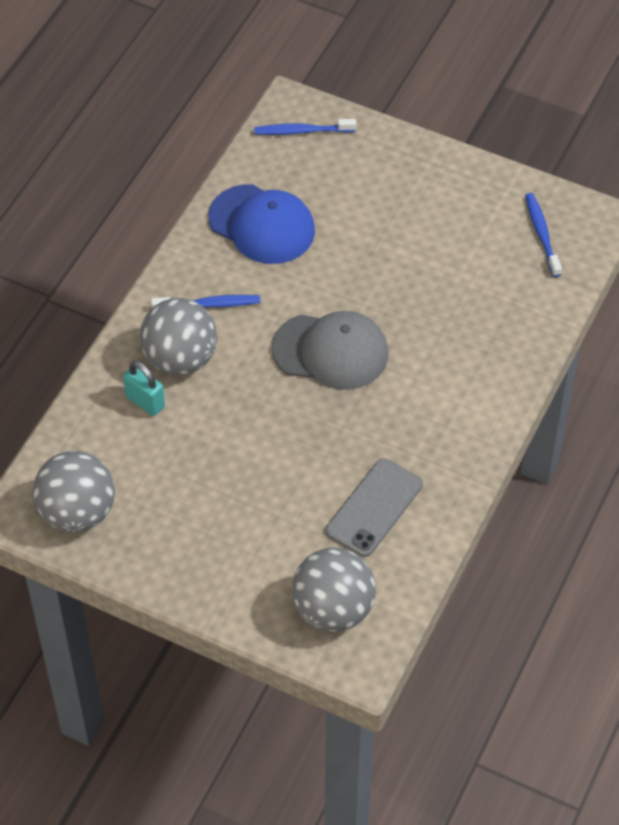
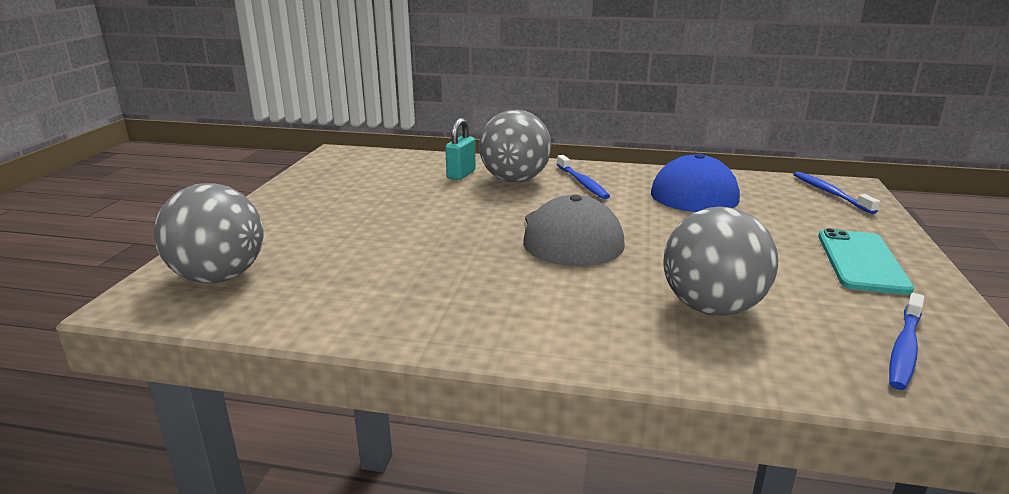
camera: 75 degrees right, 30 degrees down
(77, 512) = (341, 167): grey ball -> grey ball (712, 307)
(374, 508) = (365, 283): grey phone -> none
(432, 188) = (861, 261): none -> turquoise phone
(542, 234) = (904, 348): blue toothbrush -> blue toothbrush turned 150 degrees clockwise

